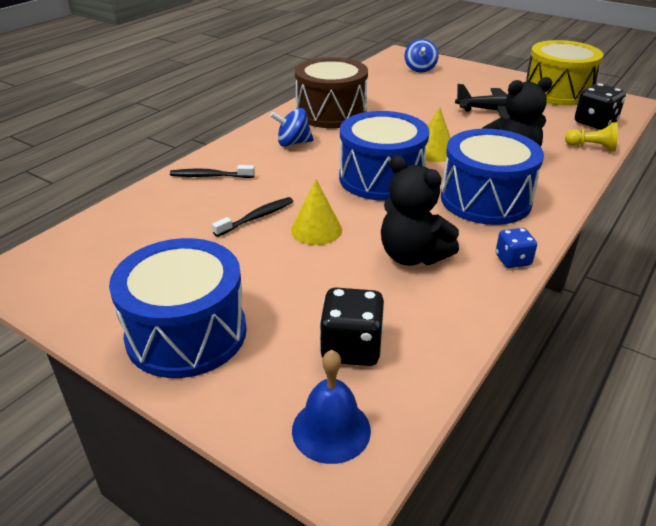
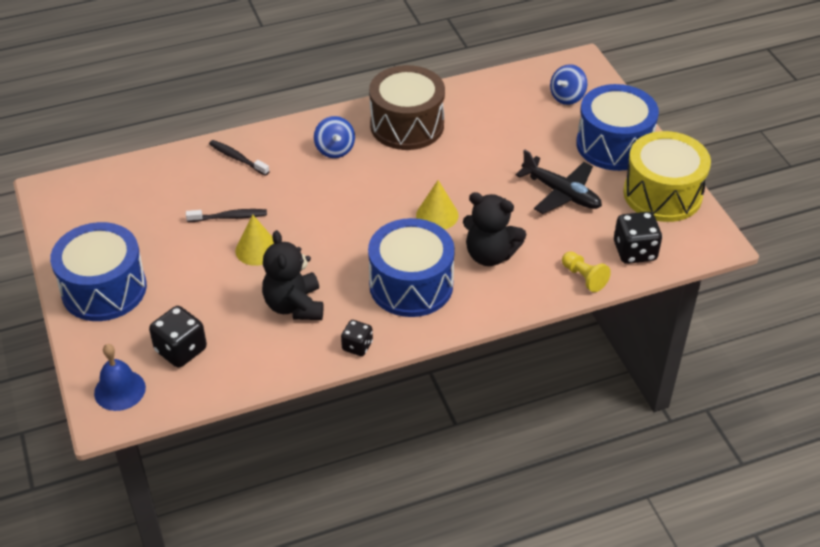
camera: 35 degrees right, 10 degrees up
(293, 143) = (335, 150): blue spinning top -> blue spinning top turned 135 degrees counterclockwise
(381, 178) = (359, 223): blue drum -> blue drum (613, 145)
(513, 260) = (357, 346): blue dice -> black dice

